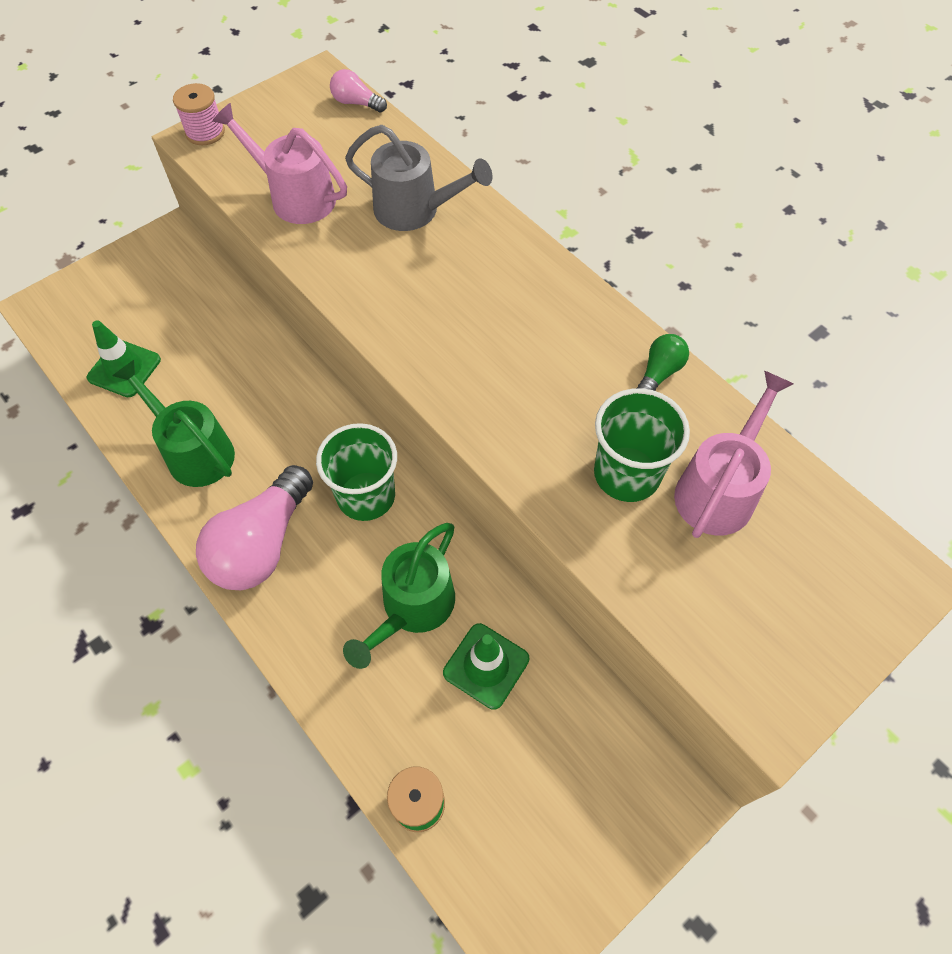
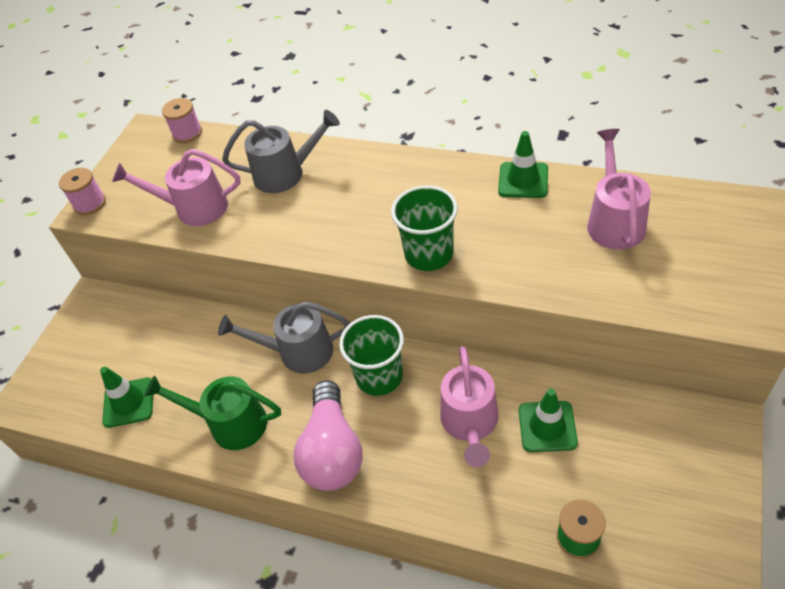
camera: 25 degrees left, 10 degrees down
(310, 417) = (297, 352): none -> grey watering can
(356, 103) = (187, 133): pink light bulb -> pink spool
(412, 608) = (470, 424): green watering can -> pink watering can
(626, 474) = (555, 244): green cup -> green cup (429, 254)
(659, 373) = (523, 180): green light bulb -> green traffic cone

